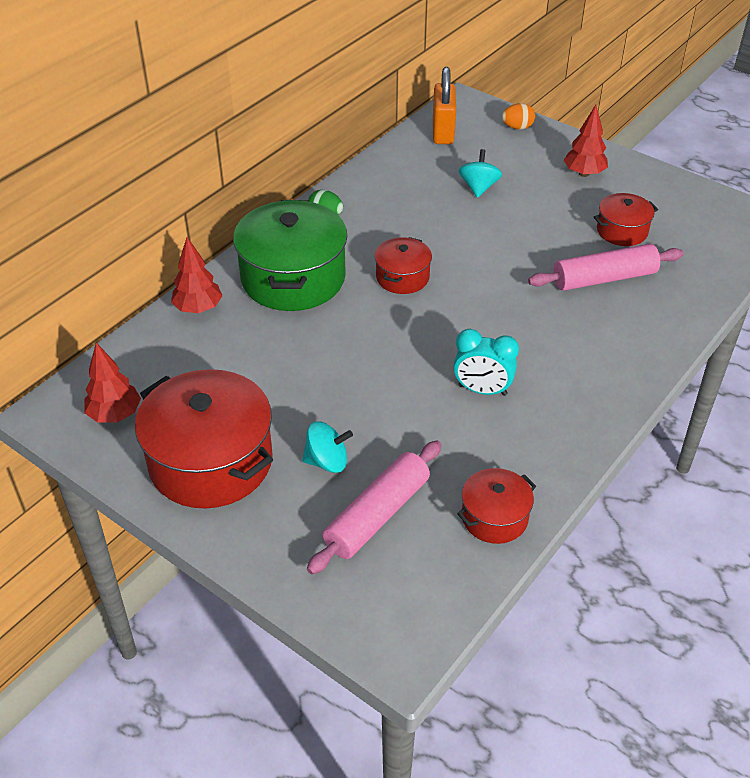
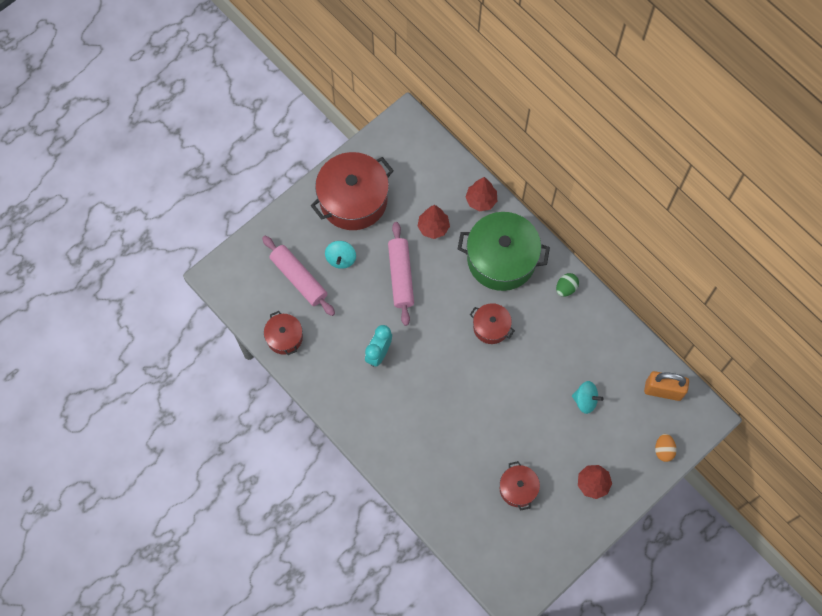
camera: 100 degrees right, 25 degrees up
(115, 414) = (398, 153): red tree -> red tree (433, 227)
(604, 278) = (468, 458): pink rolling pin -> pink rolling pin (401, 276)

